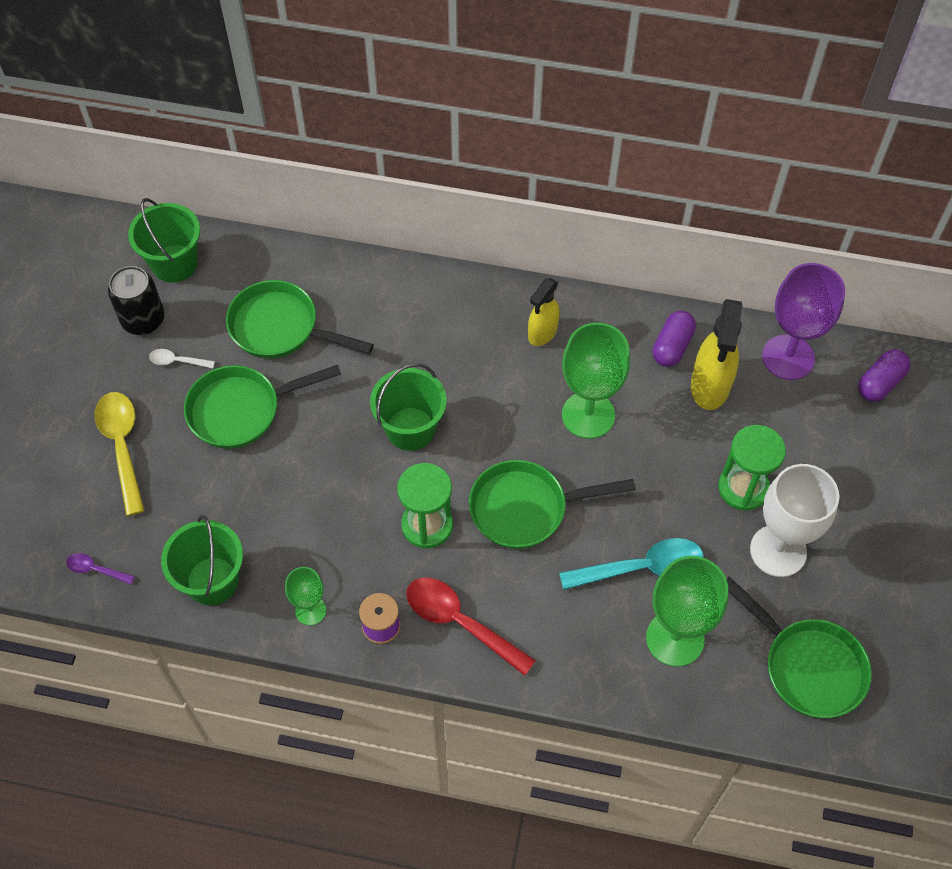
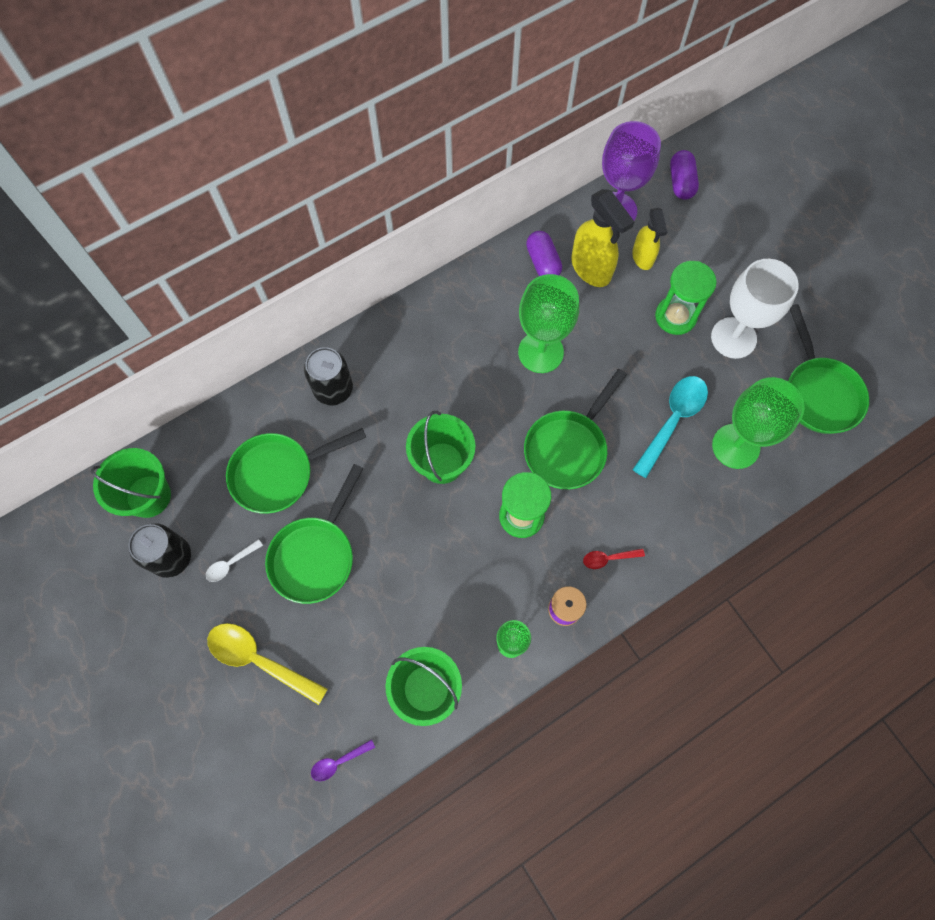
camera: 45 degrees left, 10 degrees up
(389, 301) = (333, 389): none -> black can
(460, 622) = (608, 558): red spoon -> red spoon, size x0.49
(542, 333) = (455, 323): yellow spray bottle -> yellow spray bottle (643, 257)
(807, 666) = (819, 393): green pan -> green pan turned 75 degrees clockwise

